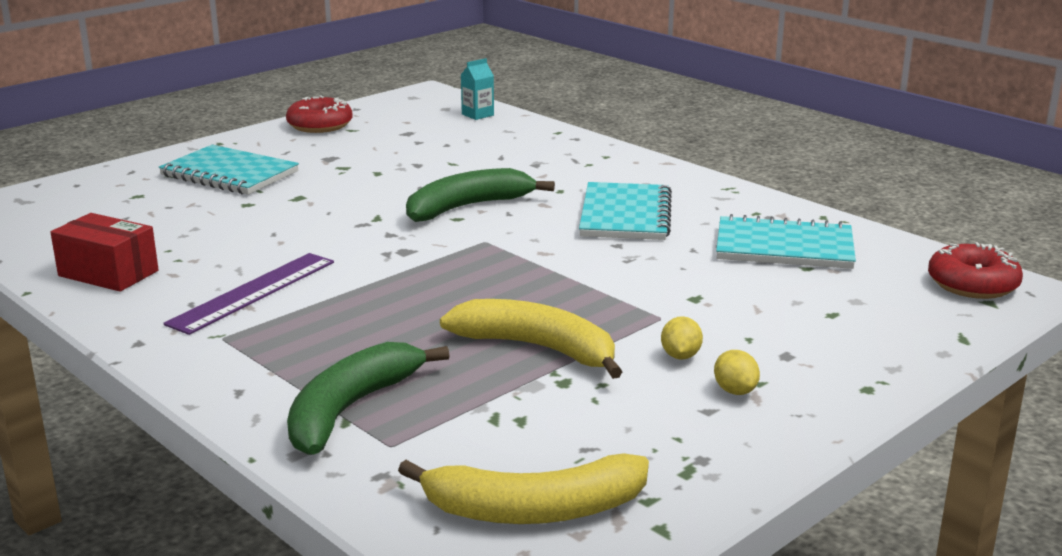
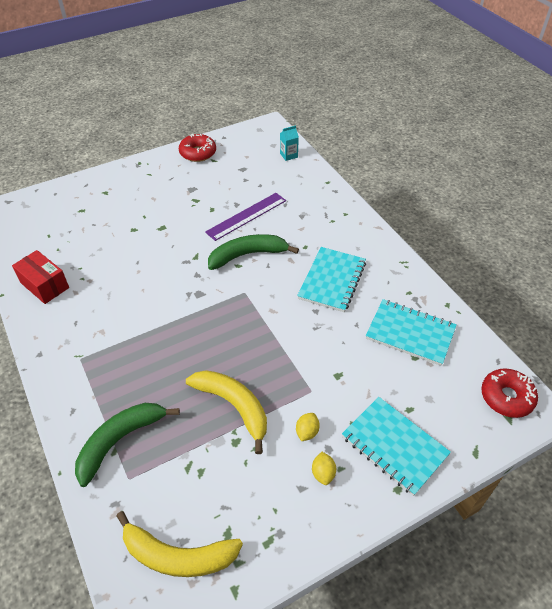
camera: 15 degrees right, 25 degrees up
(229, 174) = (134, 196): turquoise notebook -> turquoise notebook (394, 446)
(253, 292) = (108, 318): purple ruler -> purple ruler (246, 216)

